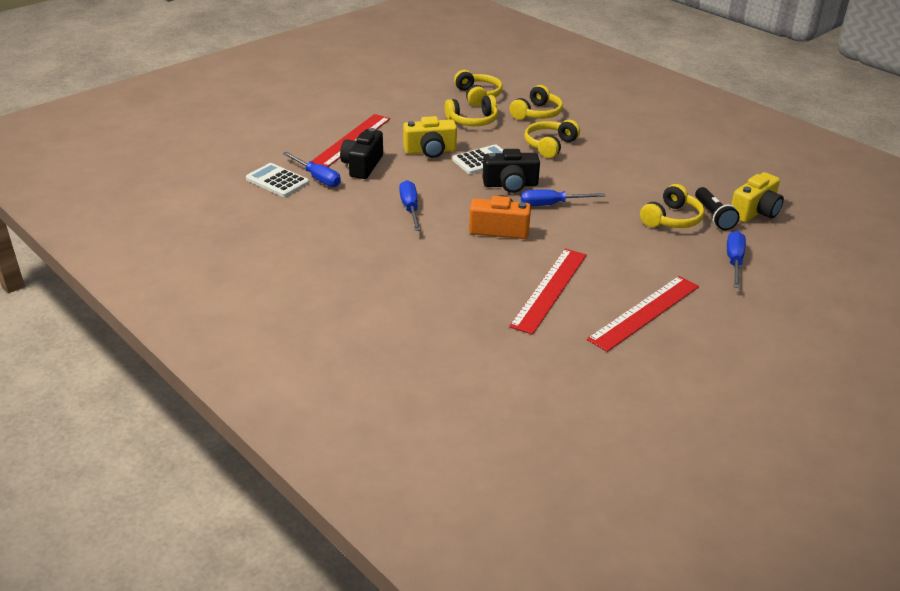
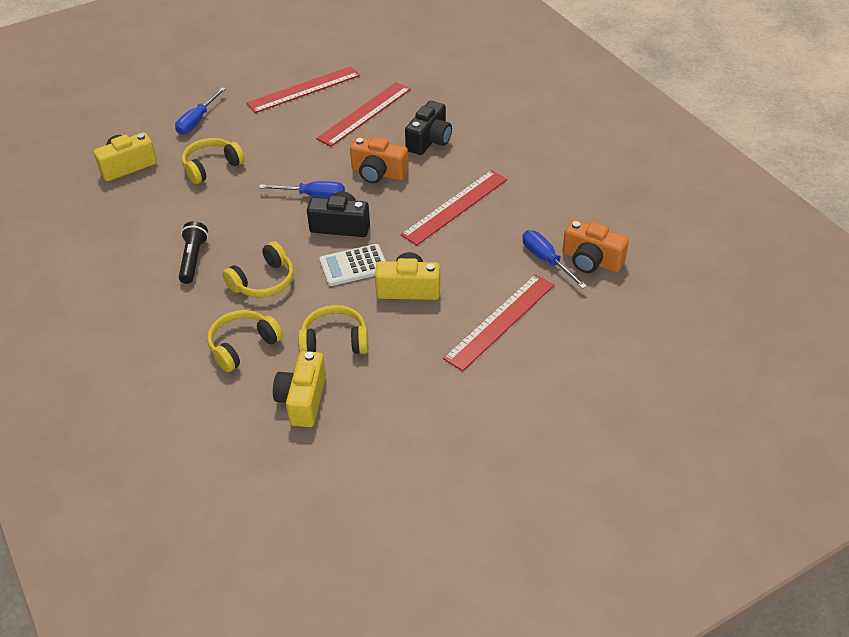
camera: 165 degrees left, 10 degrees up
(277, 181) = (591, 260): white calculator -> orange camera
(362, 165) = (493, 273): black camera -> black camera (429, 140)
(410, 208) = (455, 207): blue screwdriver -> red ruler
(477, 95) = (303, 400): yellow headphones -> yellow camera
(713, 216) = (171, 165): black flashlight -> black flashlight (193, 259)

